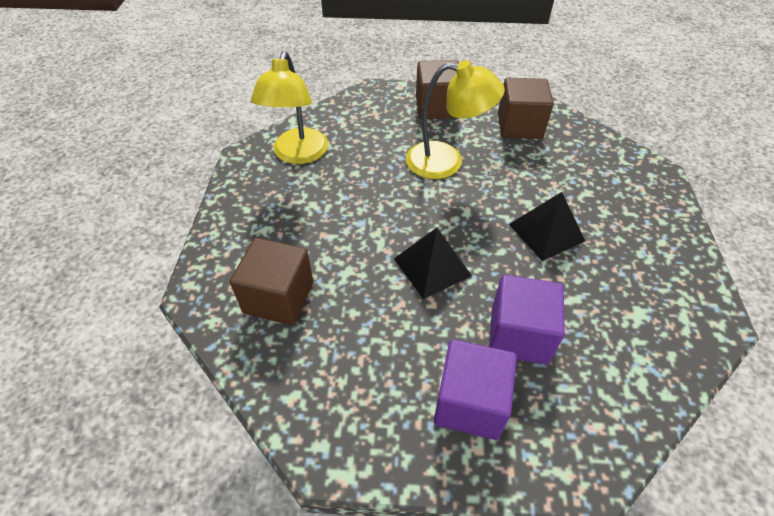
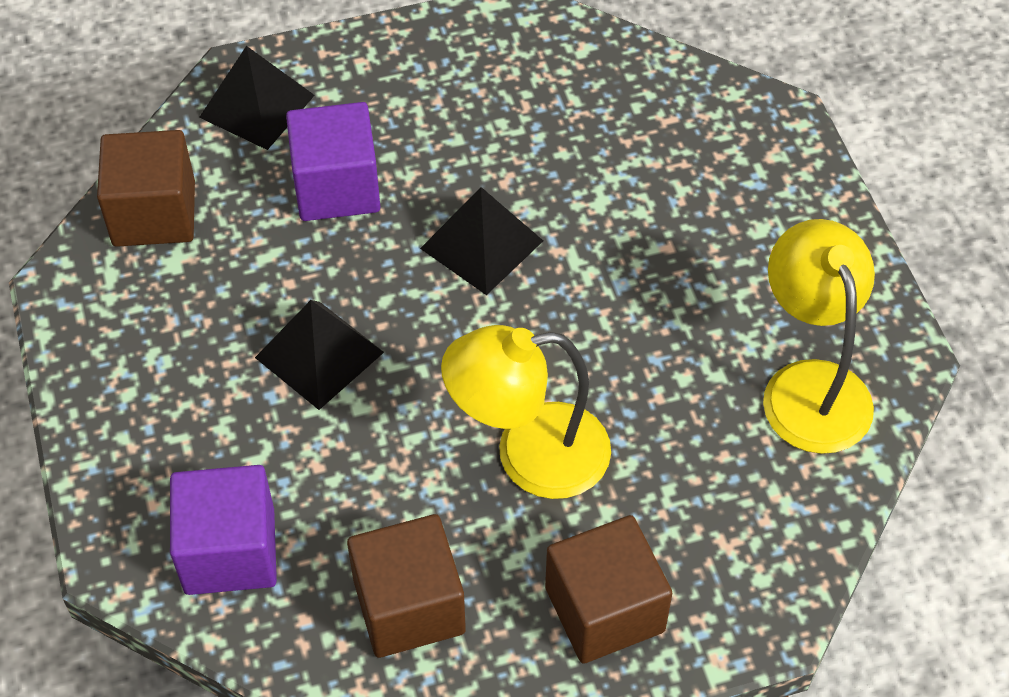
camera: 160 degrees right, 5 degrees up
(278, 297) = (671, 142): brown cube -> brown cube (154, 213)
(470, 403) = (380, 98): purple cube -> purple cube (230, 551)
(574, 430) = (257, 106): none -> black pyramid

